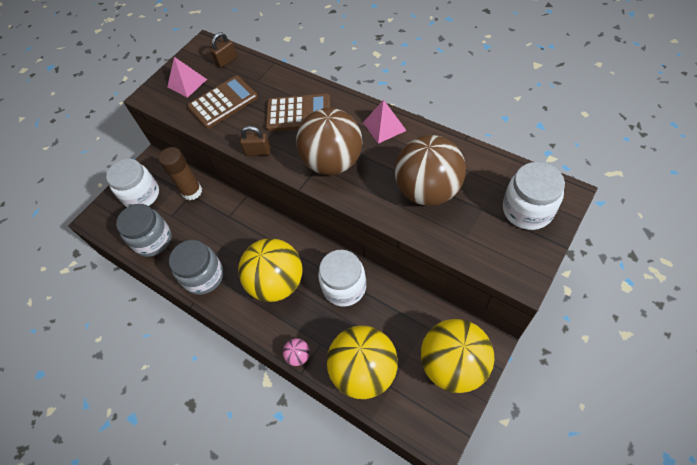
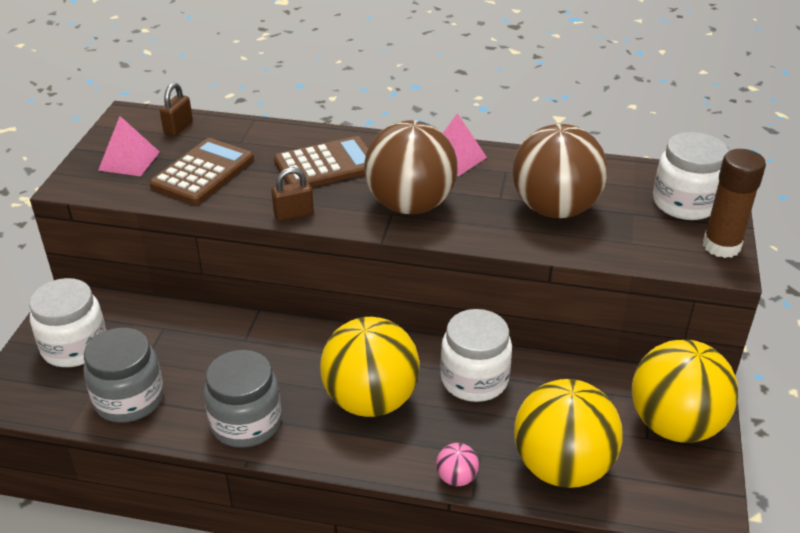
camera: 30 degrees left, 20 degrees down
(192, 191) = (164, 323): brown glue stick -> brown glue stick (721, 246)

